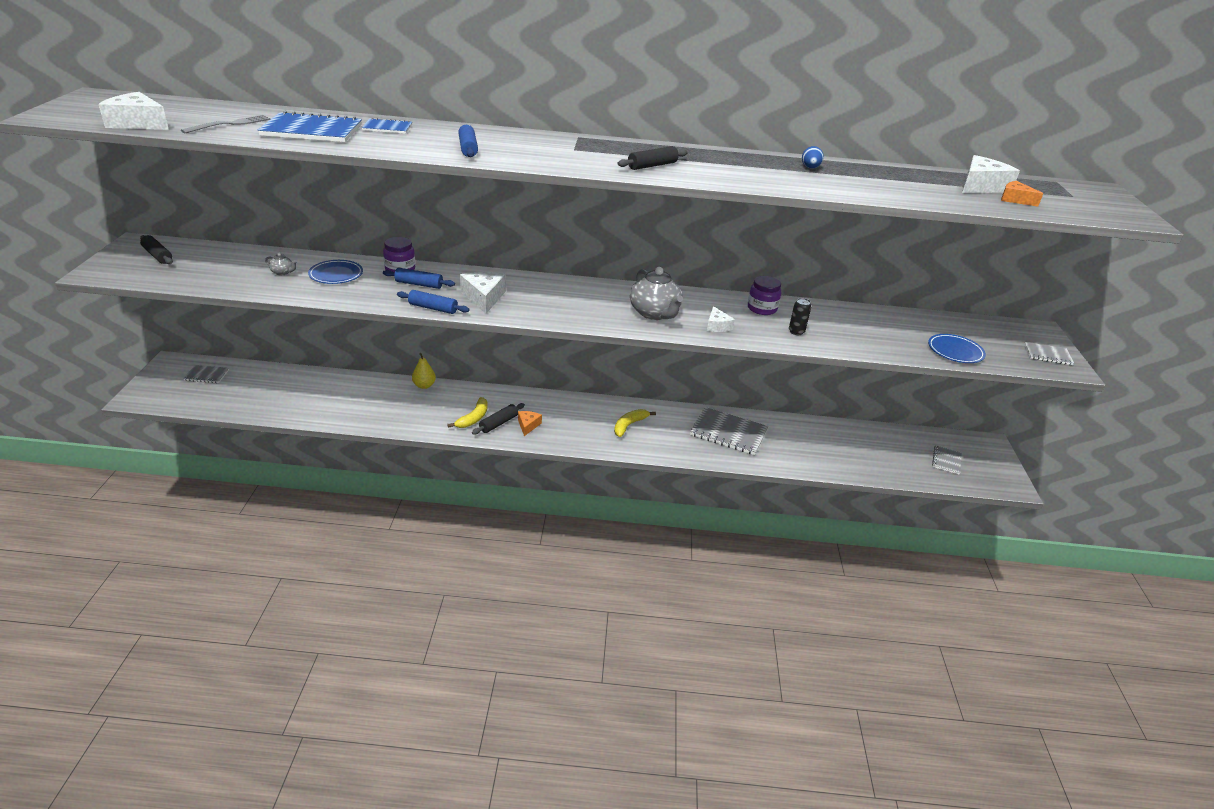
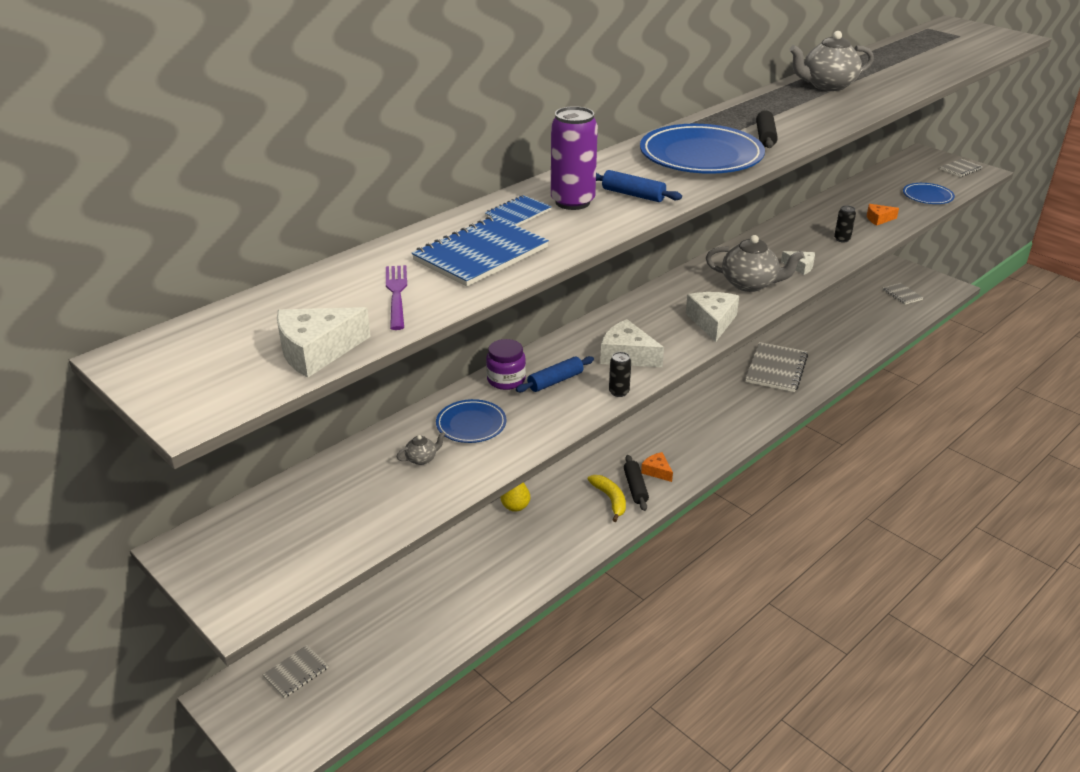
camera: 45 degrees left, 0 degrees up
(157, 255) = (251, 541): black rolling pin -> none
(230, 124) = (396, 294): grey fork -> purple fork
(428, 136) = (572, 202): none -> purple can
(433, 308) = (619, 392): blue rolling pin -> black can
(574, 154) = (701, 156): none -> blue plate
(629, 425) = (715, 413): yellow banana -> none
(728, 433) = (776, 369): grey notebook -> grey notebook turned 45 degrees counterclockwise
(762, 308) = (789, 235): purple jar -> none
(810, 168) = (827, 86): blue egg -> grey teapot
(981, 186) = (918, 52): white cheese -> white cheese (712, 322)
(1015, 199) = (954, 53): orange cheese -> orange cheese (878, 219)

